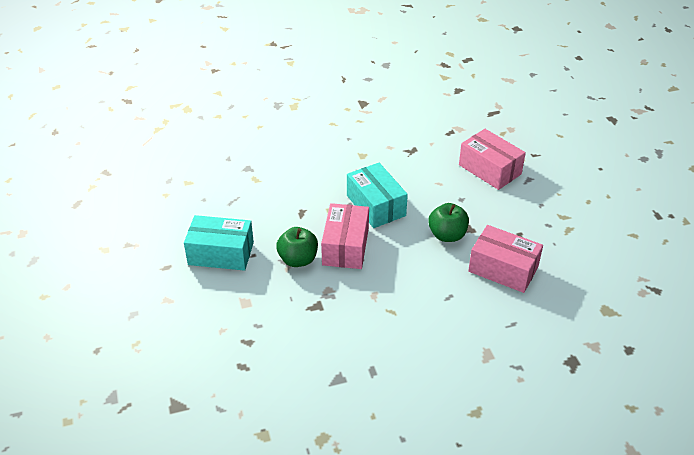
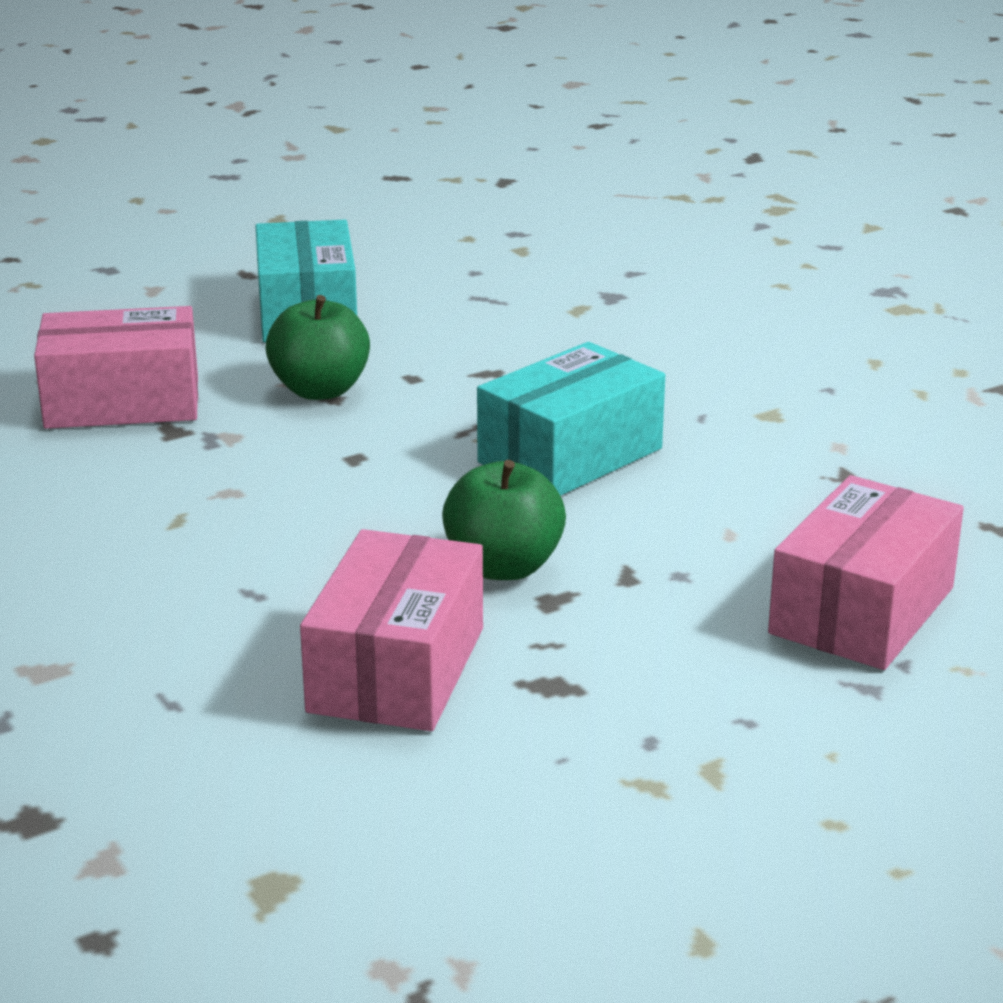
camera: 75 degrees right, 15 degrees down
(345, 246) = (390, 437): pink box -> pink box (122, 402)

